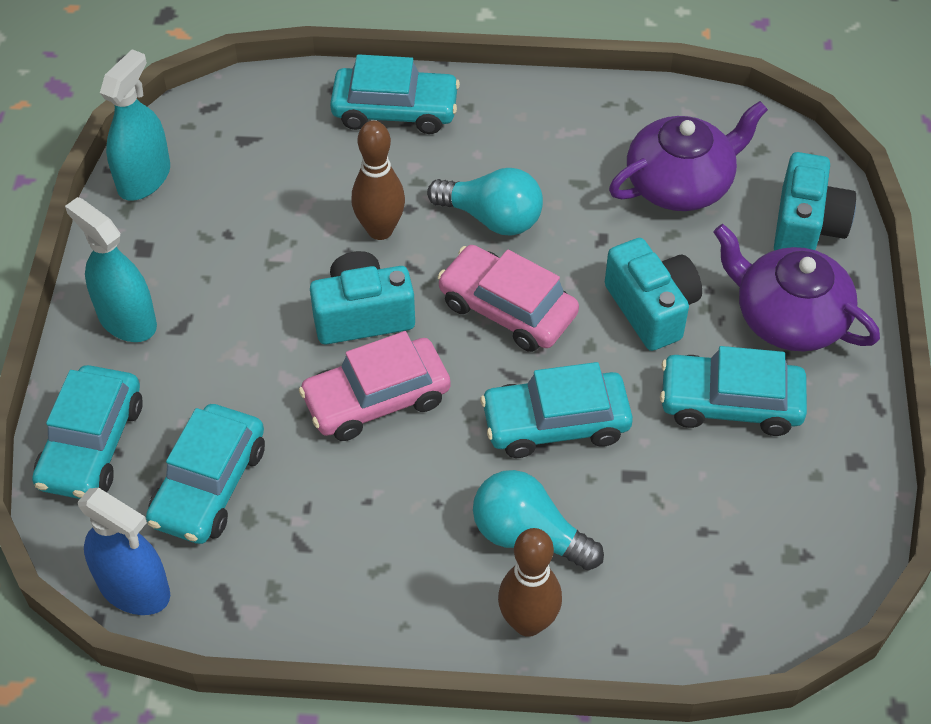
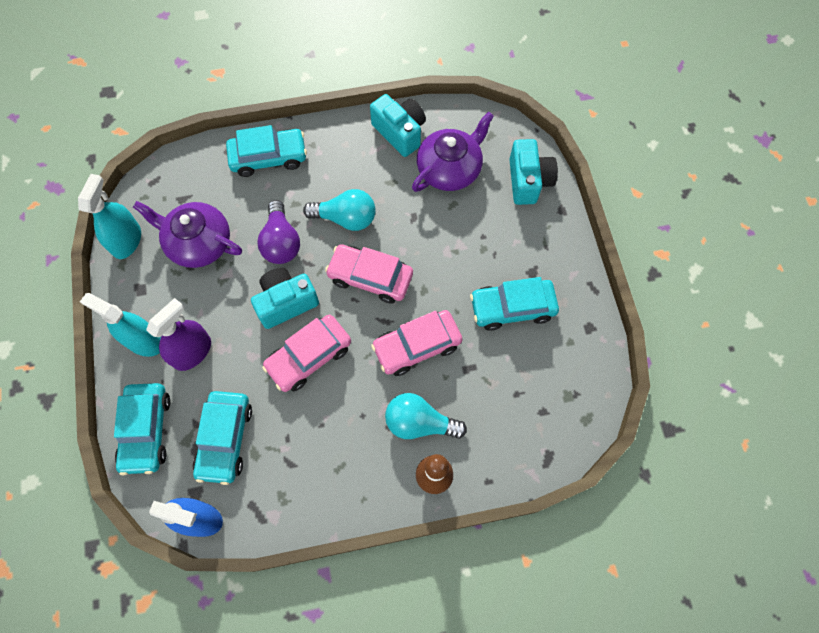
camera: 15 degrees left, 15 degrees up
(196, 351) = (192, 352): none -> purple spray bottle
(380, 230) = (281, 242): brown bowling pin -> purple light bulb
(555, 423) = (417, 346): turquoise car -> pink car
(651, 308) = (453, 257): turquoise camera -> turquoise camera (400, 132)
(788, 317) = (532, 244): purple teapot -> purple teapot (198, 243)

